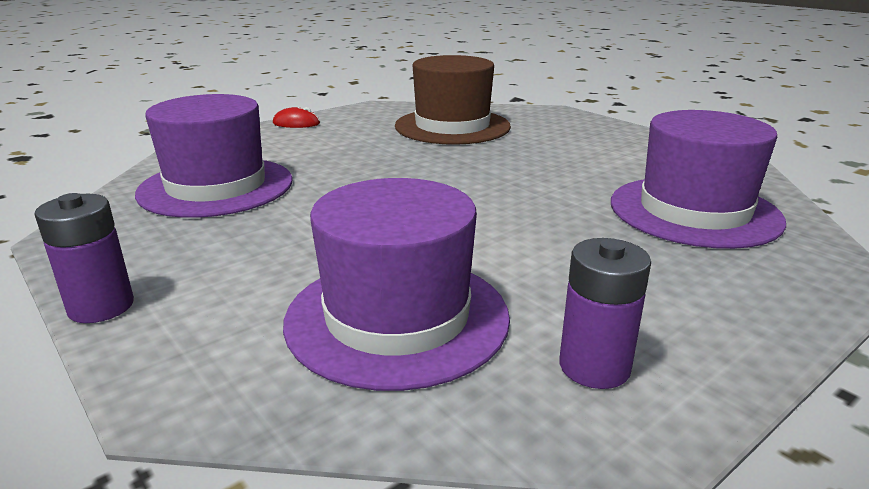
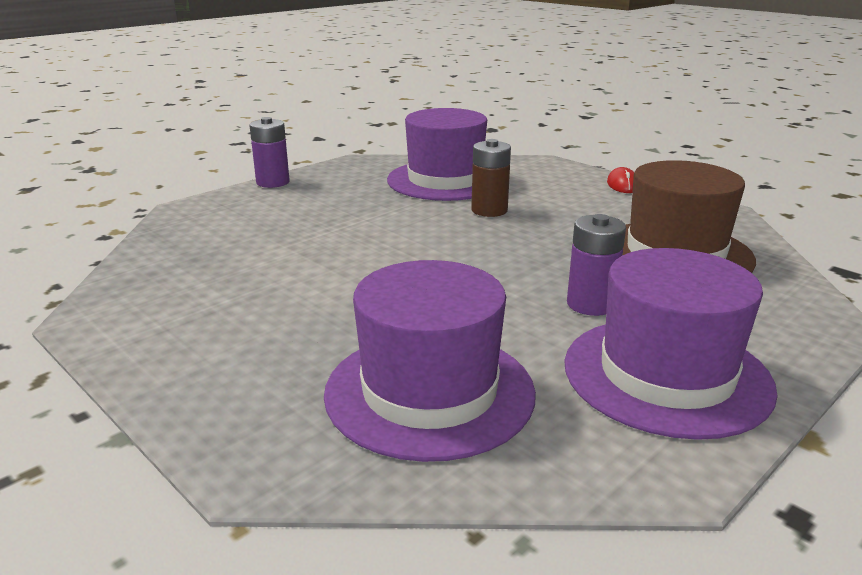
camera: 85 degrees right, 0 degrees up
(331, 172) = (489, 210): none -> brown battery
(397, 317) = (238, 249): purple hat -> purple hat (666, 375)
(594, 367) = (156, 308): purple battery -> purple battery (590, 304)

